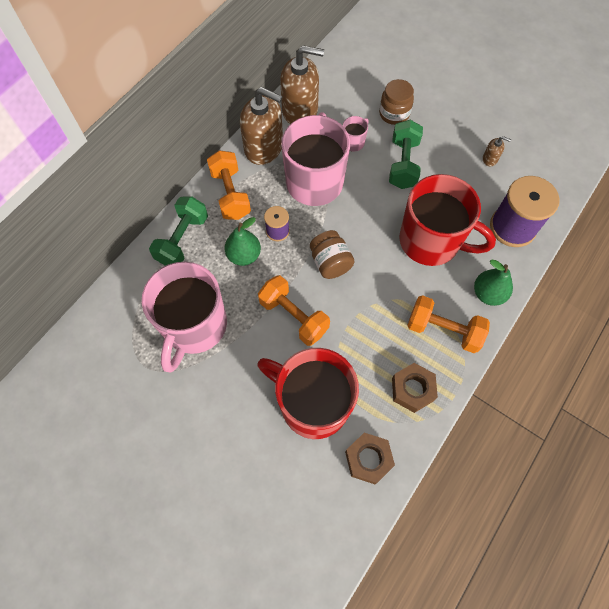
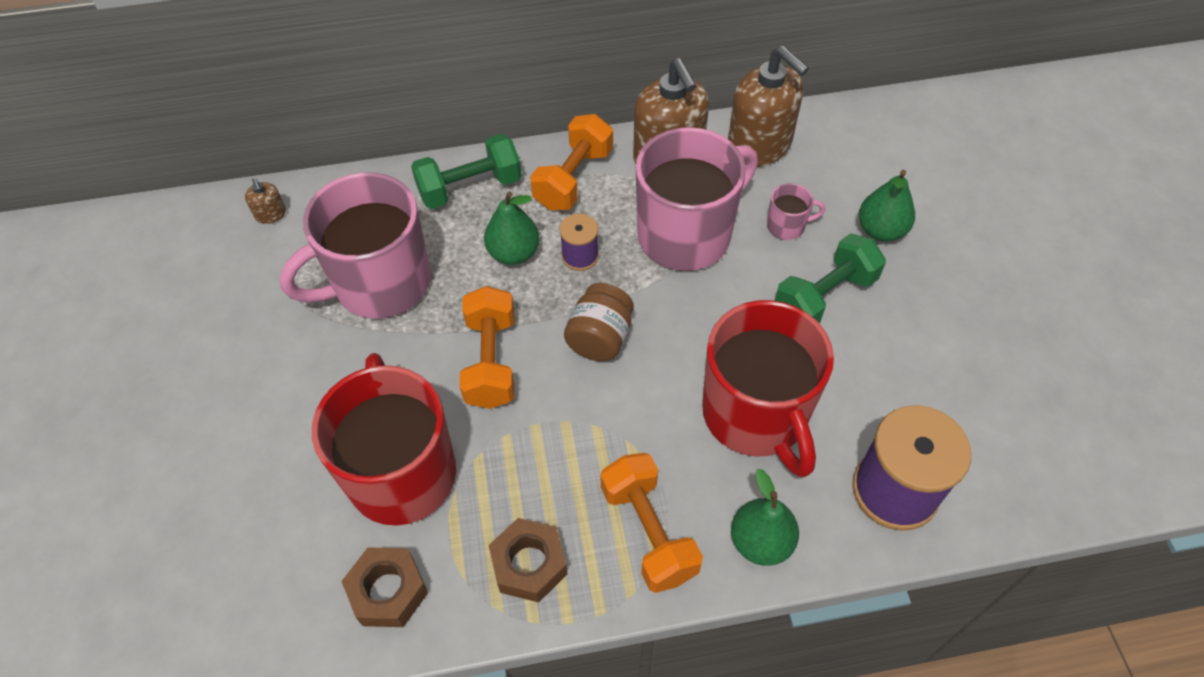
camera: 45 degrees right, 10 degrees down
(394, 114) = (880, 230): brown jar -> green pear
(490, 159) = (960, 381): brown soap dispenser -> brown soap dispenser (271, 214)

